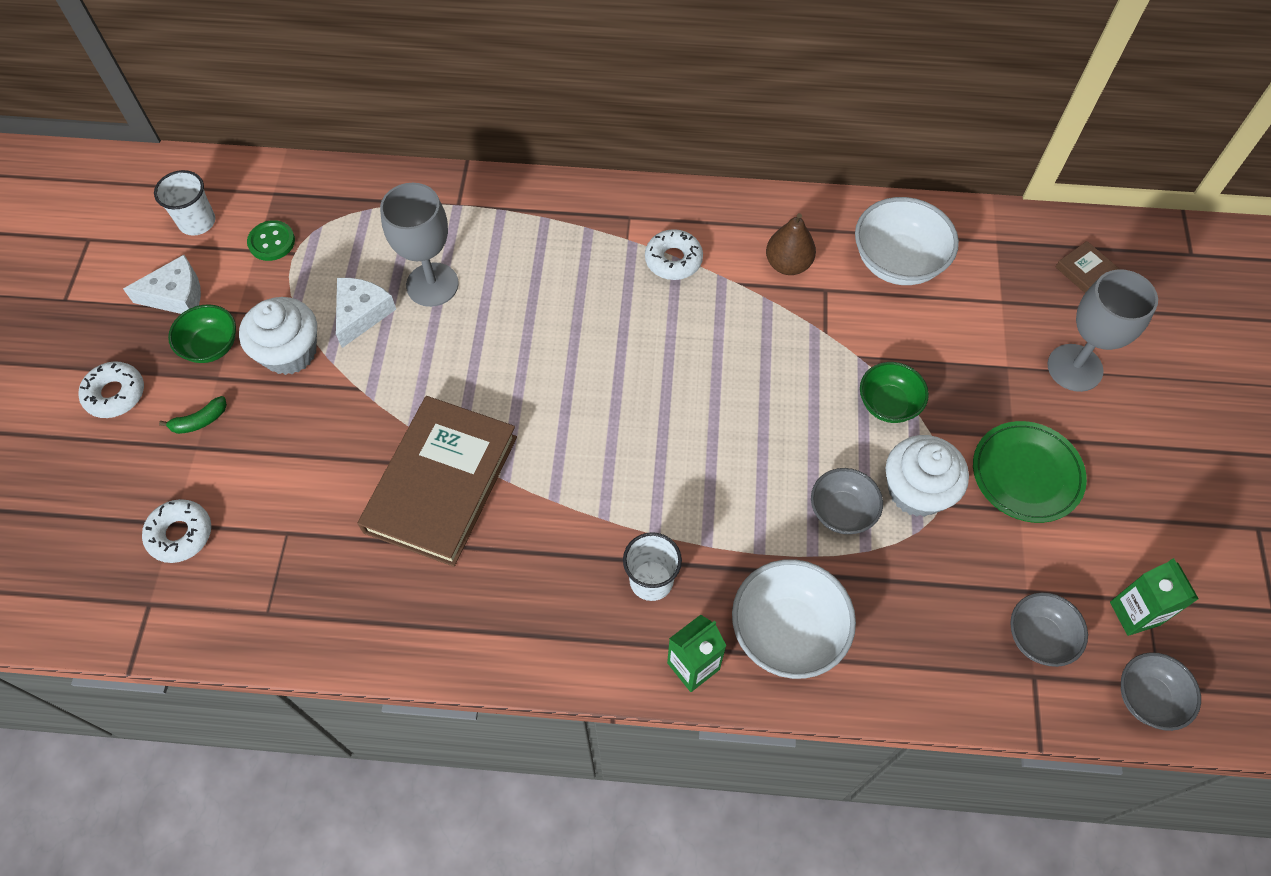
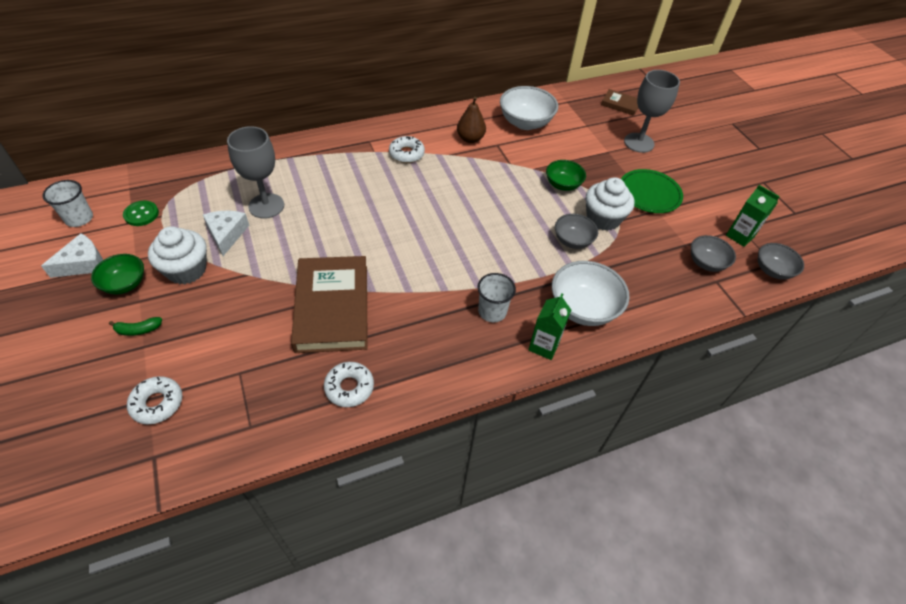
camera: 30 degrees left, 10 degrees down
(115, 394) = (61, 336): white donut -> white donut (349, 387)
(199, 421) = (138, 330): green banana -> green banana turned 45 degrees clockwise

